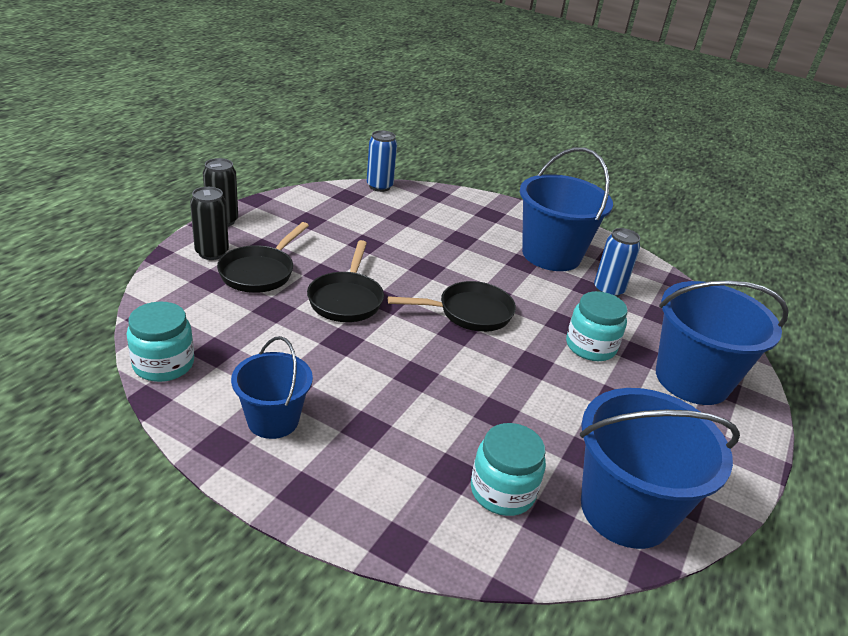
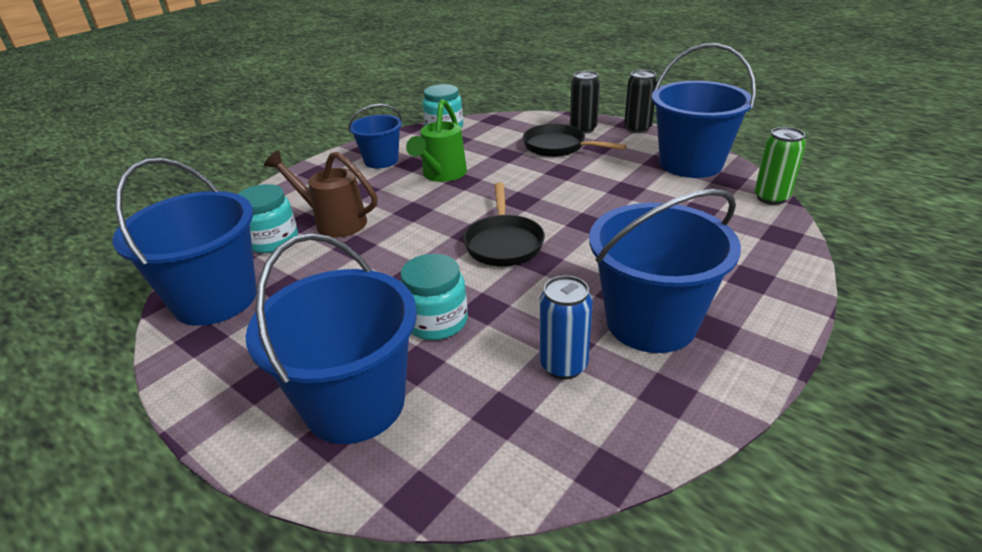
camera: 105 degrees right, 0 degrees up
(315, 207) = (690, 164): none -> blue bucket
(325, 358) = (442, 175): none -> green watering can
(346, 299) = (522, 181): black pan -> none
(379, 186) = (771, 198): blue can -> green can
(450, 440) = (334, 222): none -> brown watering can

